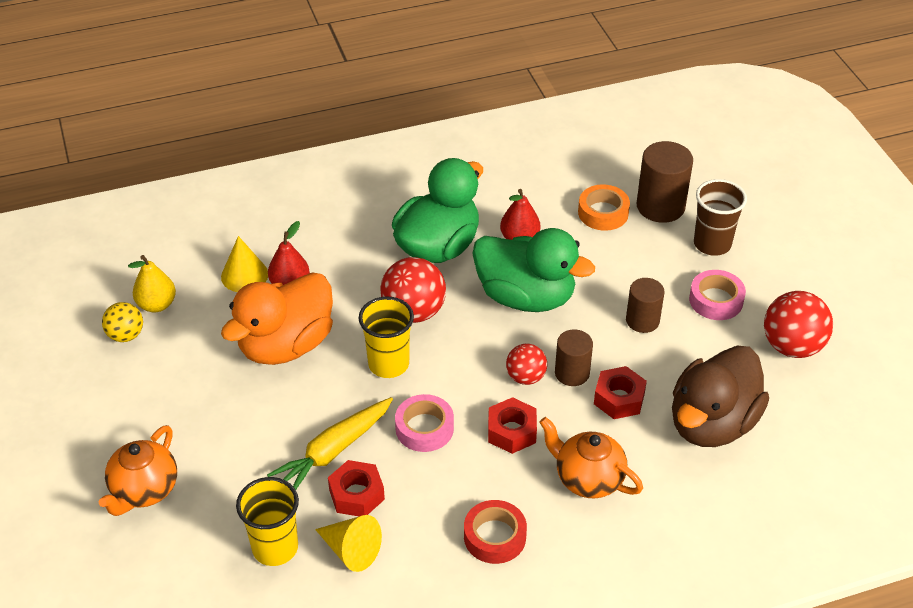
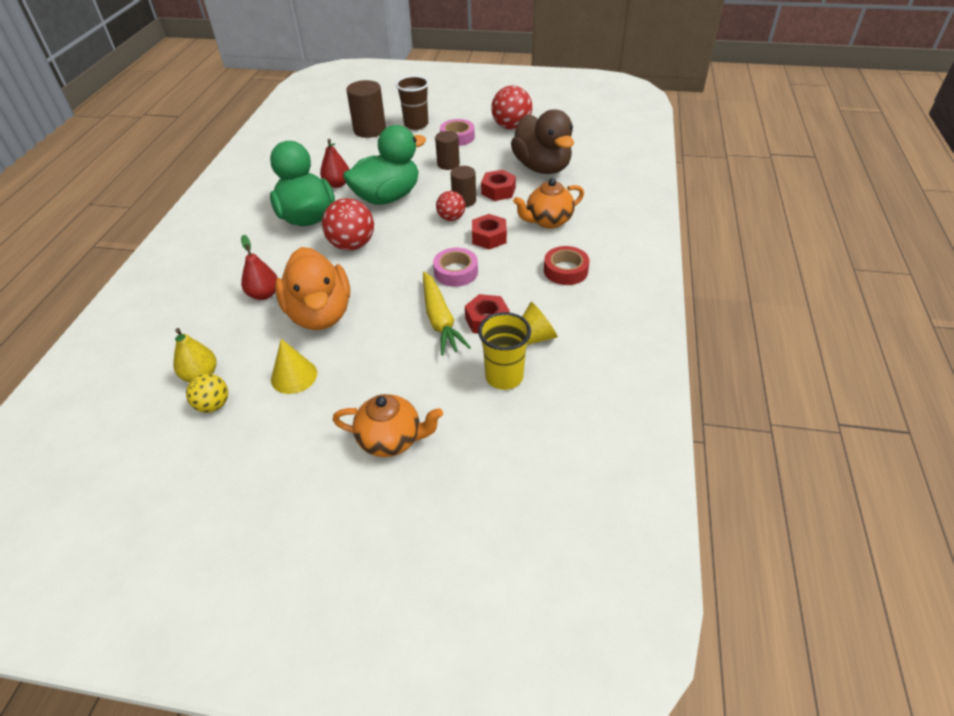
camera: 60 degrees left, 0 degrees up
(144, 490) = (391, 440): orange teapot -> orange teapot turned 45 degrees counterclockwise
(244, 275) = (227, 315): yellow cone -> yellow cone (294, 376)
(388, 364) = (386, 270): yellow cup -> none
(603, 213) = (352, 149): orange tape -> none

